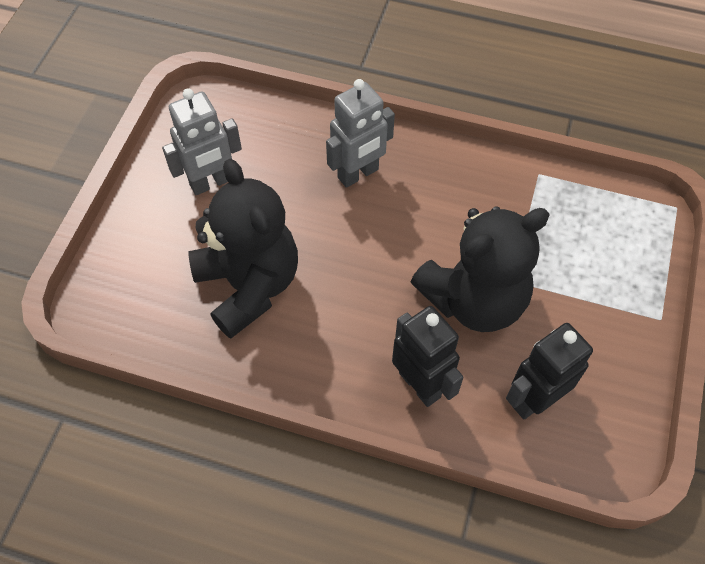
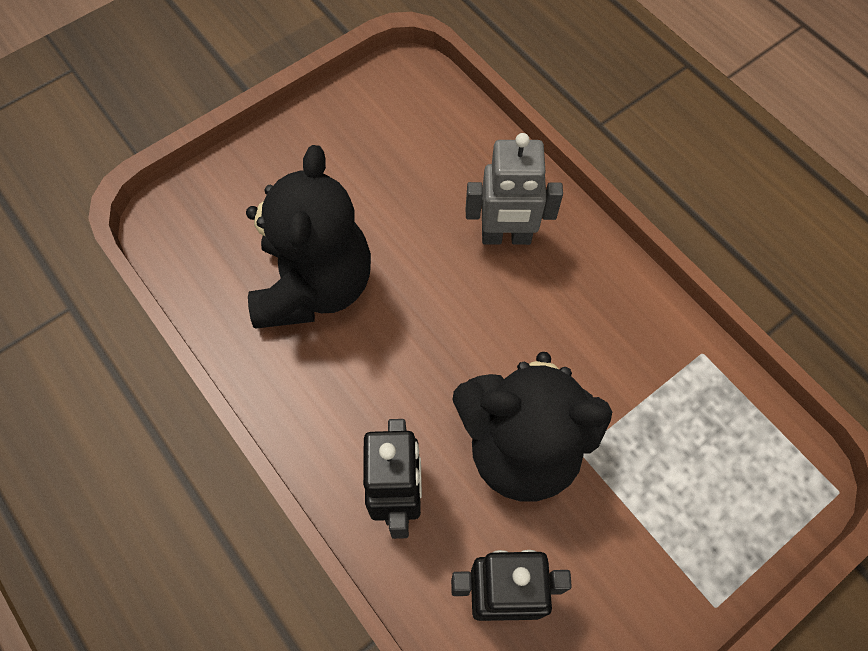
camera: 35 degrees right, 5 degrees up
(211, 183) = (357, 162): grey robot -> none

